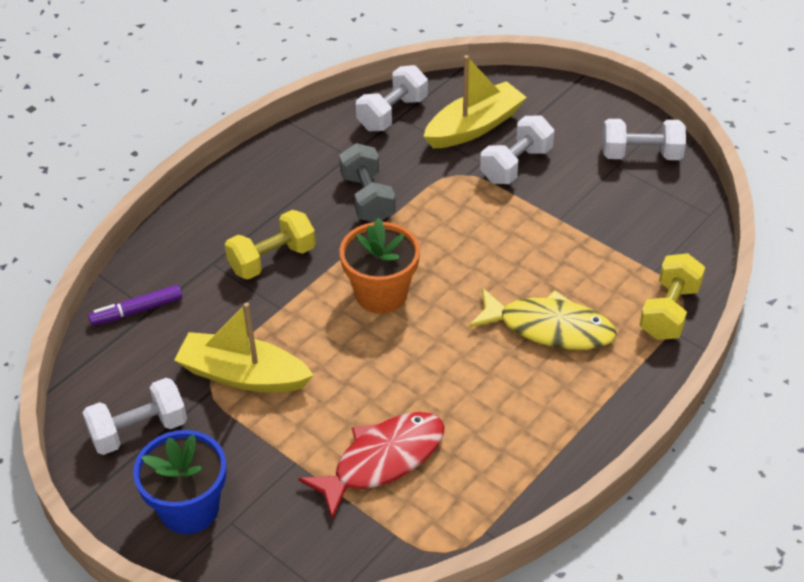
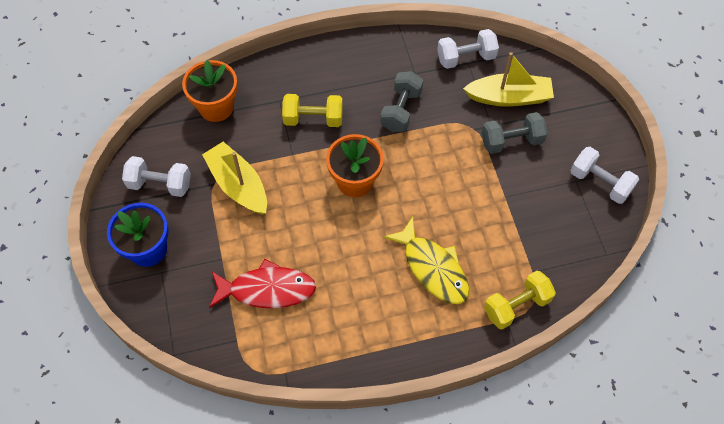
camera: 35 degrees right, 15 degrees up
(137, 311) = (216, 107): purple marker -> orange flower pot
(516, 165) = (511, 141): white dumbbell -> grey dumbbell

